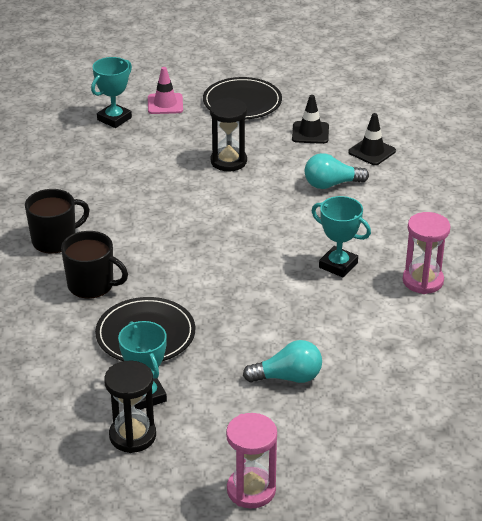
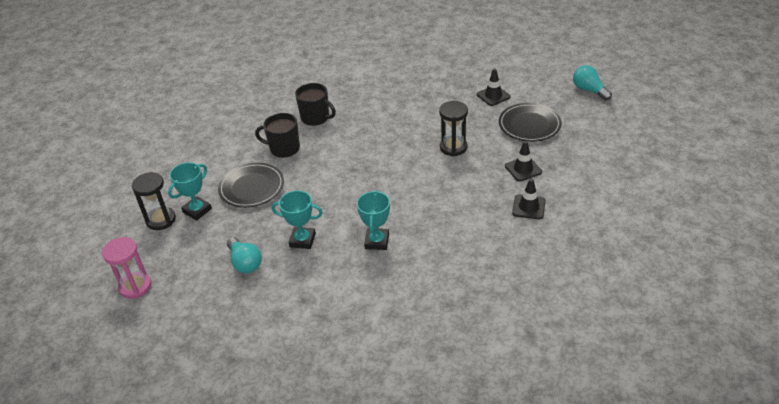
camera: 65 degrees right, 5 degrees up
(91, 285) = (284, 148): black mug -> black mug turned 105 degrees clockwise
(114, 119) = (456, 84): turquoise trophy -> turquoise trophy (302, 240)
(165, 104) = (493, 96): pink traffic cone -> black traffic cone
(331, 184) = (468, 203): turquoise light bulb -> turquoise light bulb (589, 90)
(423, 281) = (390, 291): pink hourglass -> none

